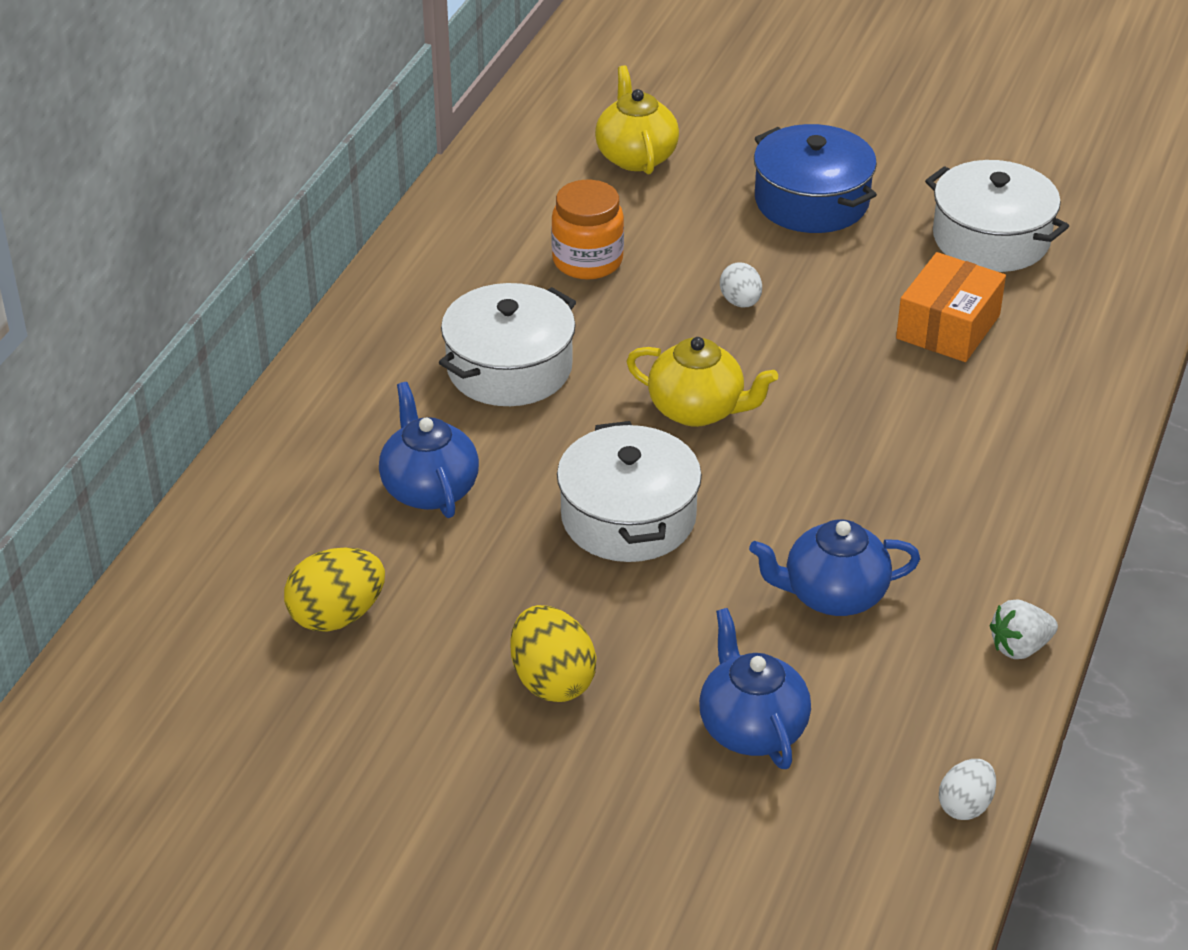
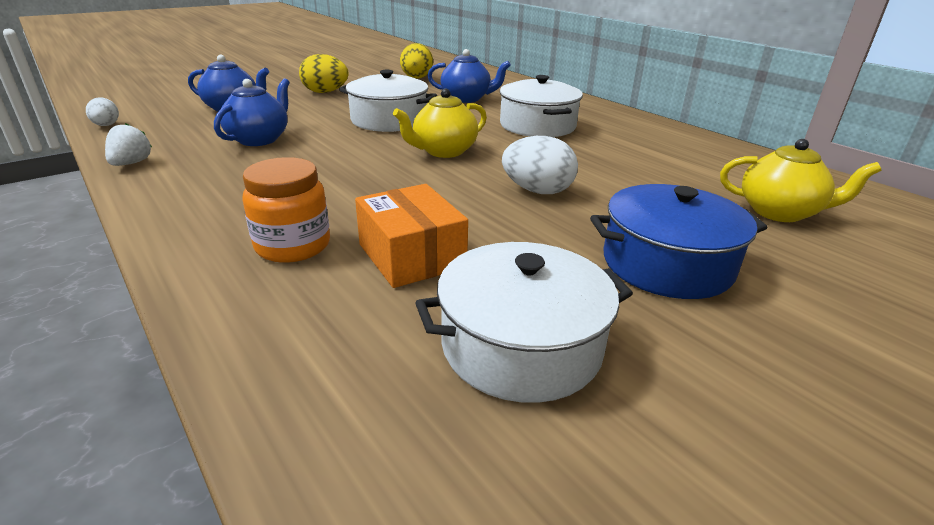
camera: 120 degrees right, 10 degrees down
(587, 261) = (630, 163): orange jar -> orange jar (293, 246)
(740, 302) = (537, 191): white egg -> white egg, size x1.63

